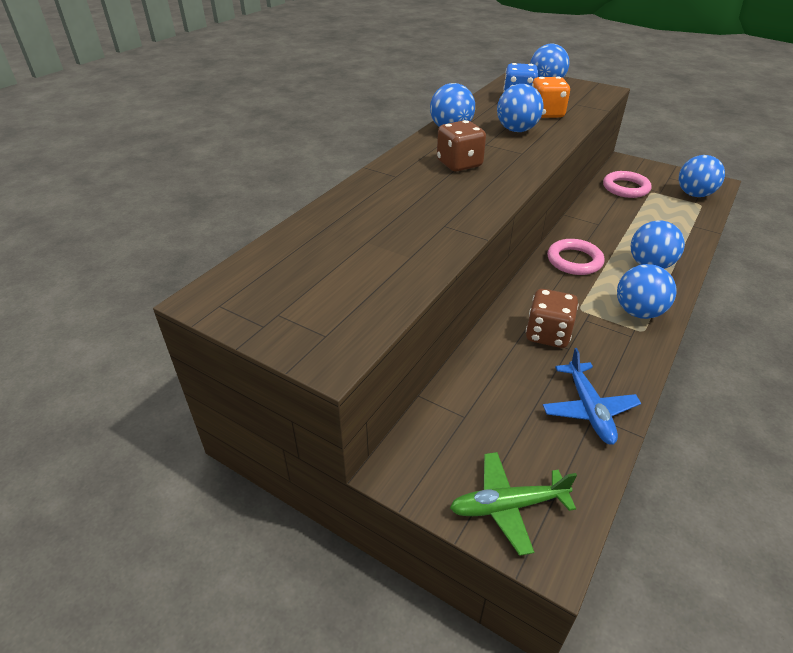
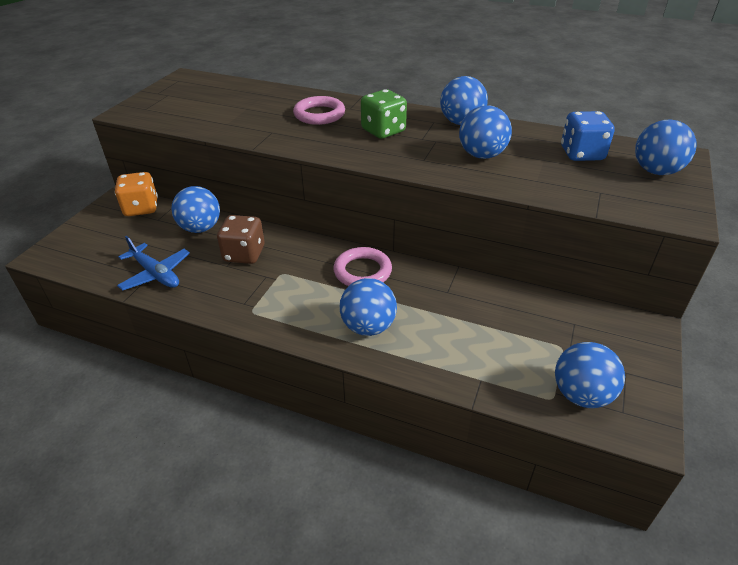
camera: 80 degrees right, 0 degrees up
(459, 164) = (383, 131): brown dice -> green dice
(508, 506) = (81, 239): green plane -> none
(546, 114) = (545, 172): orange dice -> orange dice (141, 208)
(588, 409) = (156, 274): blue plane -> blue plane turned 120 degrees counterclockwise
(625, 188) = (557, 321): pink ring -> pink ring (319, 114)
(638, 312) = (280, 310): blue ball -> blue ball (200, 228)

